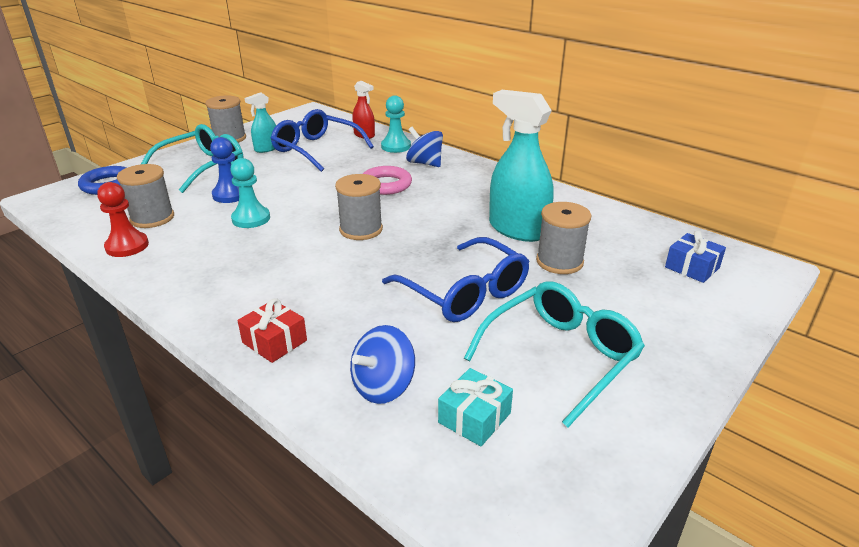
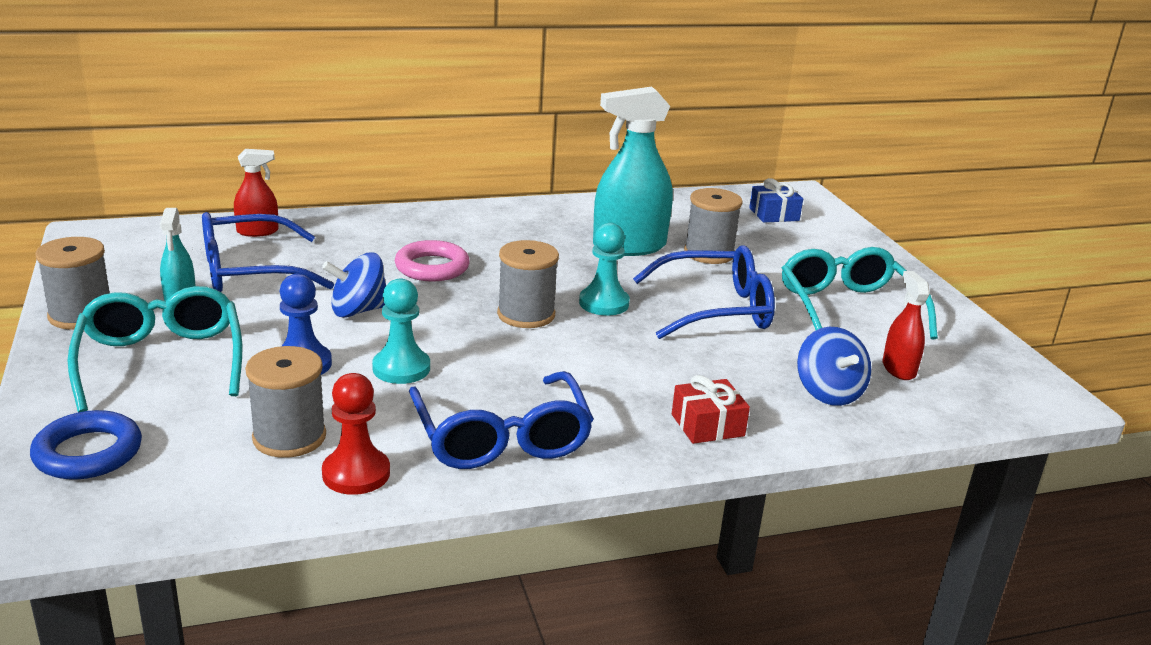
camera: 60 degrees left, 5 degrees down
(195, 272) = (501, 438): none -> blue glasses
(396, 146) = (331, 228): turquoise pawn -> turquoise pawn (604, 303)
(424, 163) = (409, 230): blue spinning top -> blue spinning top (358, 311)
(474, 418) = (898, 369): turquoise gift -> red spray bottle

